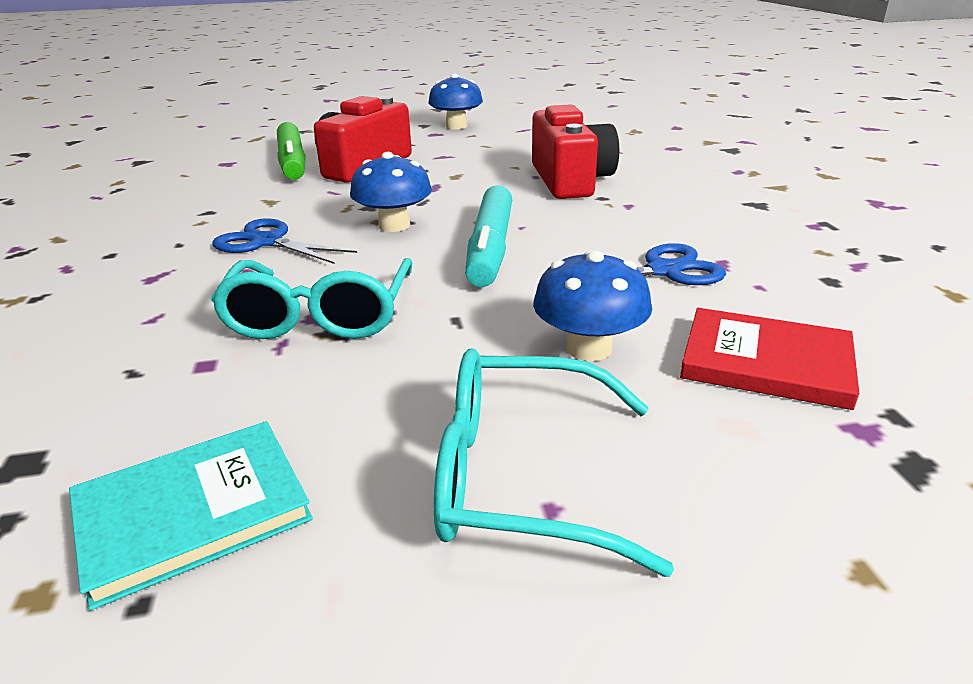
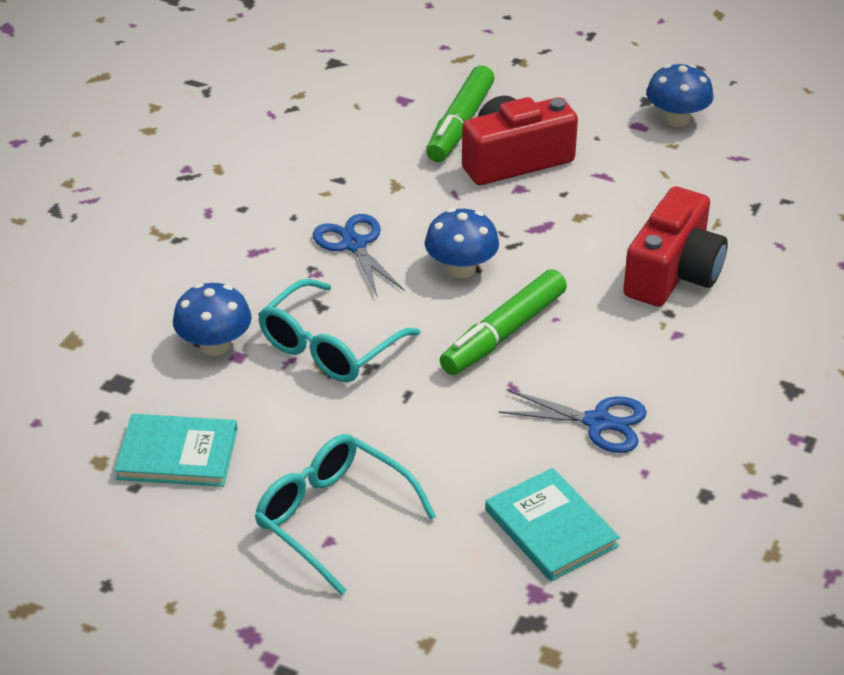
camera: 35 degrees right, 10 degrees up
(490, 248) = (503, 333): turquoise marker -> green marker
(589, 348) = (460, 460): blue mushroom -> blue mushroom (214, 345)
(766, 362) = (551, 528): red book -> turquoise book

